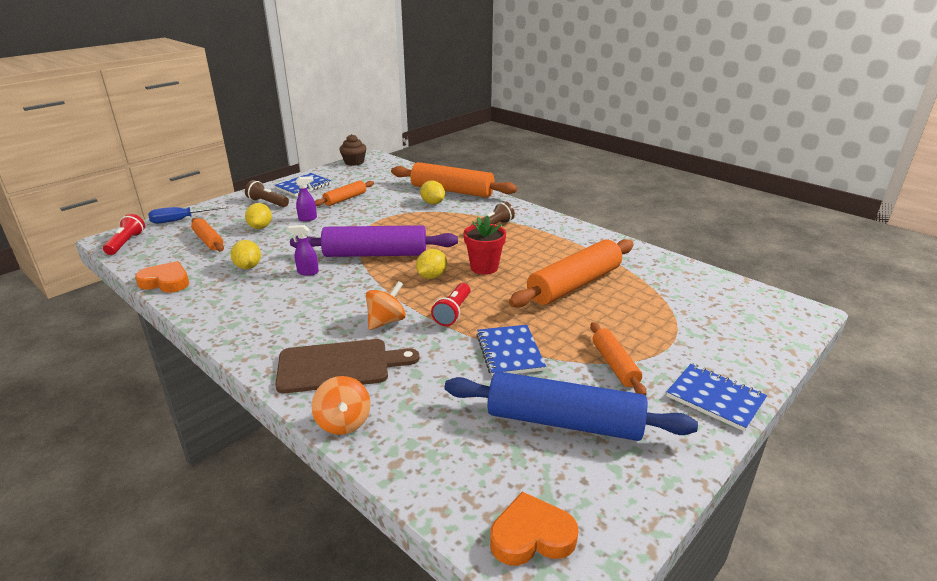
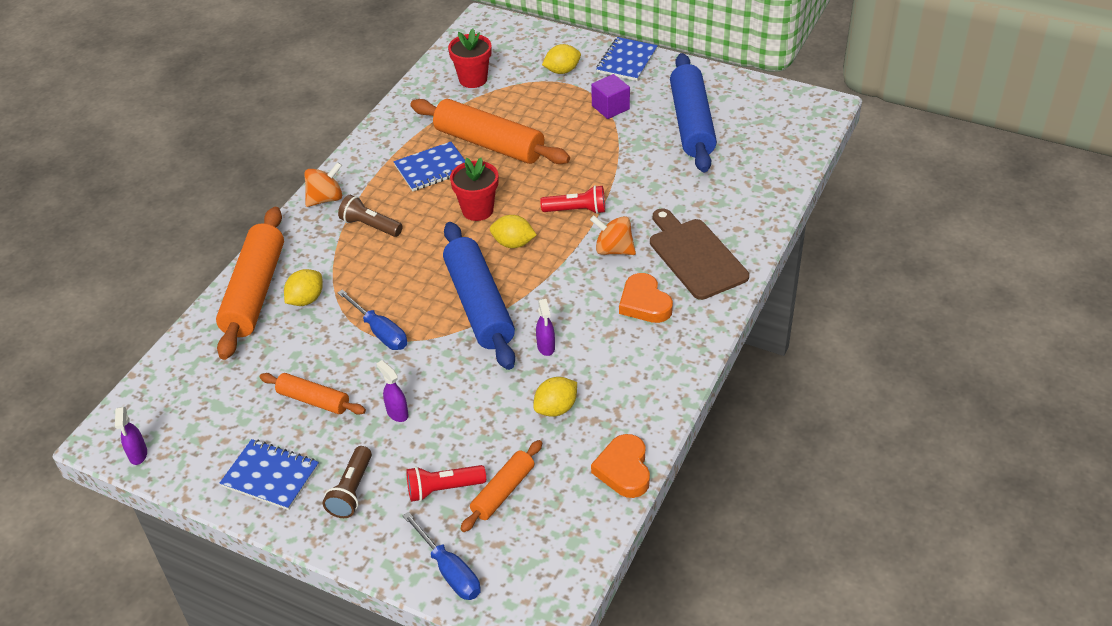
camera: 105 degrees left, 15 degrees up
(126, 243) = (546, 589): red flashlight -> red flashlight (443, 489)
(260, 227) = (442, 454): yellow lemon -> yellow lemon (562, 71)
(343, 422) = (758, 228): orange spinning top -> orange spinning top (326, 199)
(354, 162) = (138, 455): brown cupcake -> purple spray bottle
(375, 254) = (479, 305): purple rolling pin -> blue rolling pin
(382, 220) = (380, 332): none -> blue screwdriver
(509, 352) = (622, 163): blue notebook -> blue notebook (432, 168)
(531, 536) = (797, 121): orange heart -> orange heart (644, 303)
(614, 365) = (610, 107): orange rolling pin -> purple cube
(684, 291) = (473, 79): none -> red flower pot

